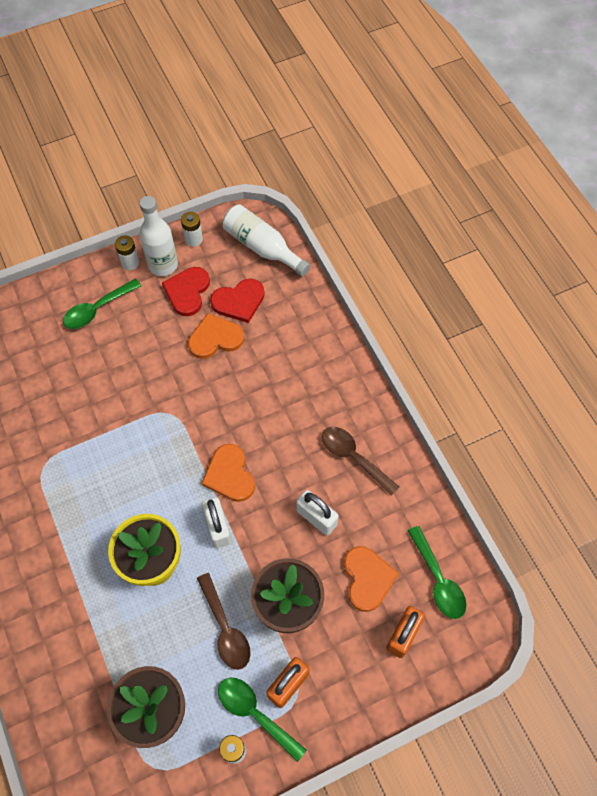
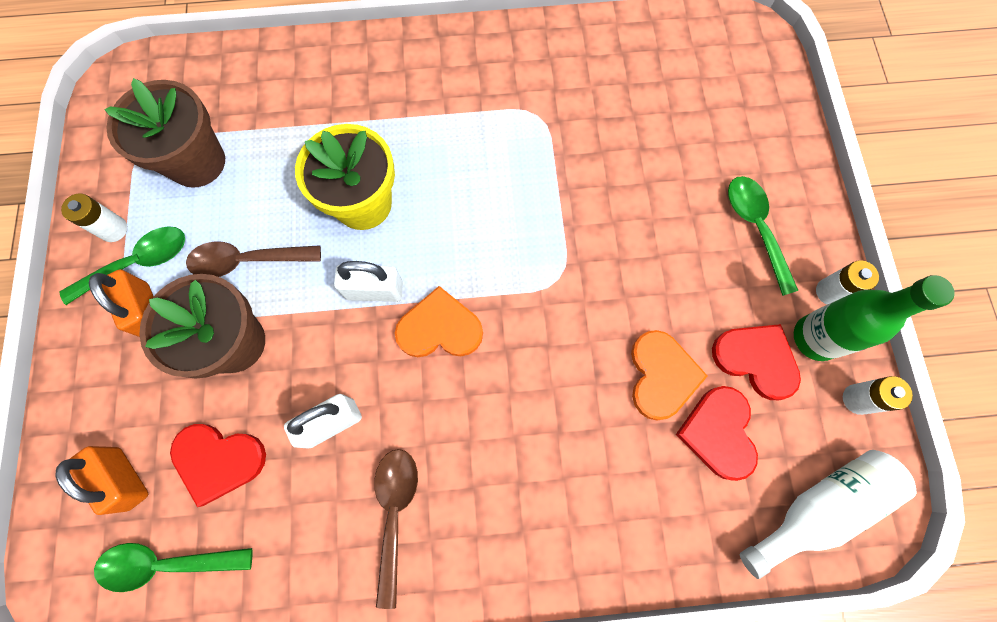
camera: 110 degrees right, 10 degrees up
(163, 265) = (815, 338): white bottle -> green bottle
(354, 457) = (395, 513): brown spoon -> brown spoon turned 60 degrees counterclockwise
(367, 578) = (218, 460): orange heart -> red heart

